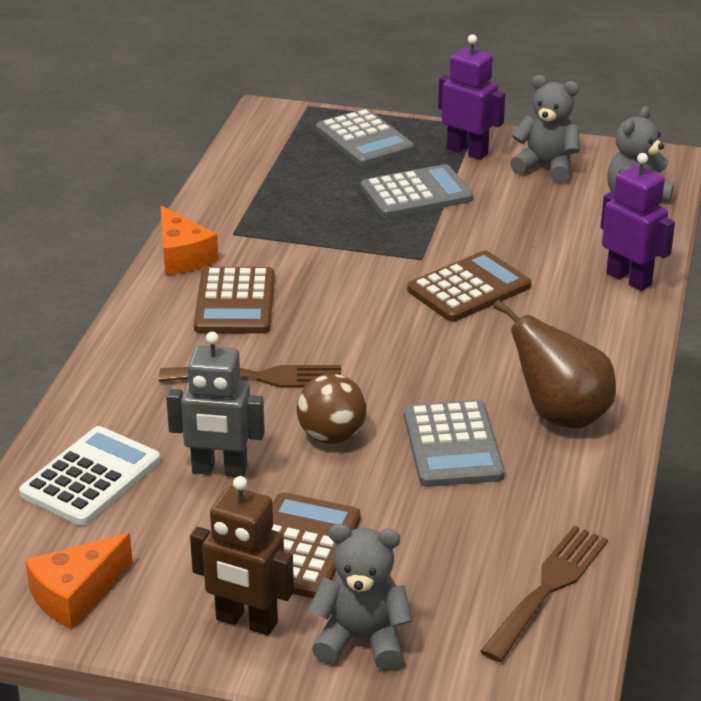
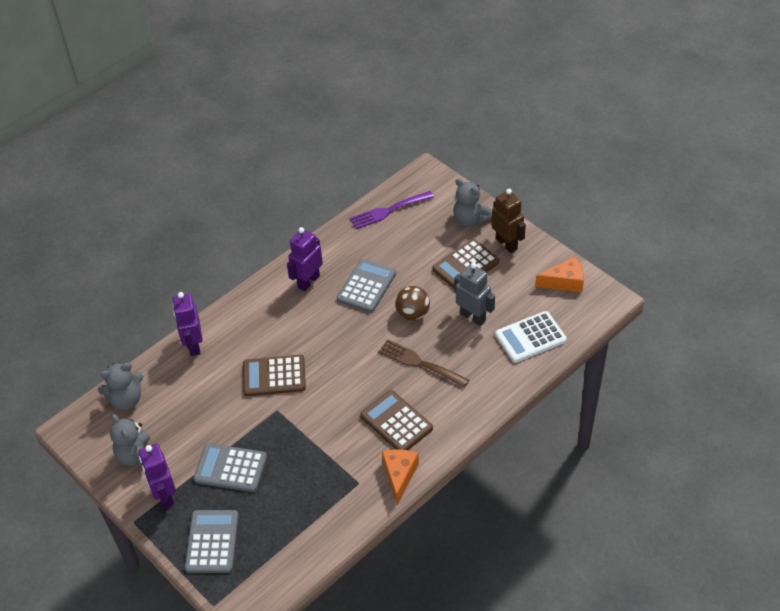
camera: 145 degrees left, 15 degrees up
(235, 302) = (396, 422): brown calculator -> brown calculator turned 75 degrees counterclockwise
(548, 588) = (388, 211): brown fork -> purple fork
(560, 415) = (308, 281): brown pear -> purple robot

